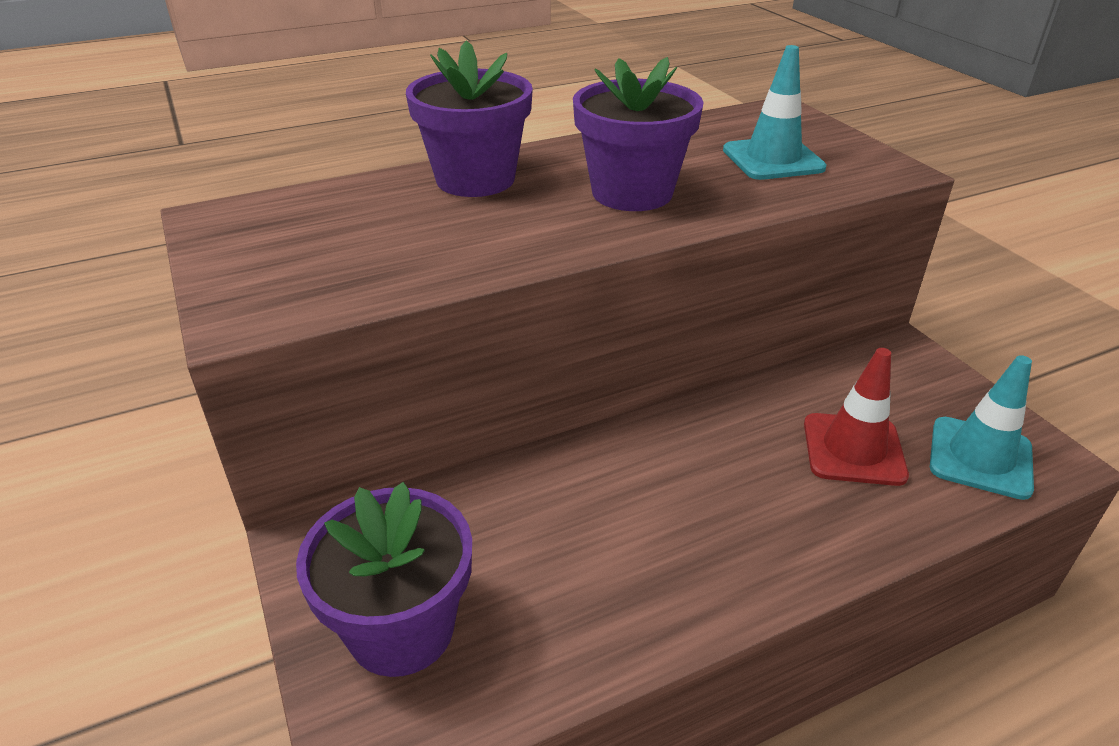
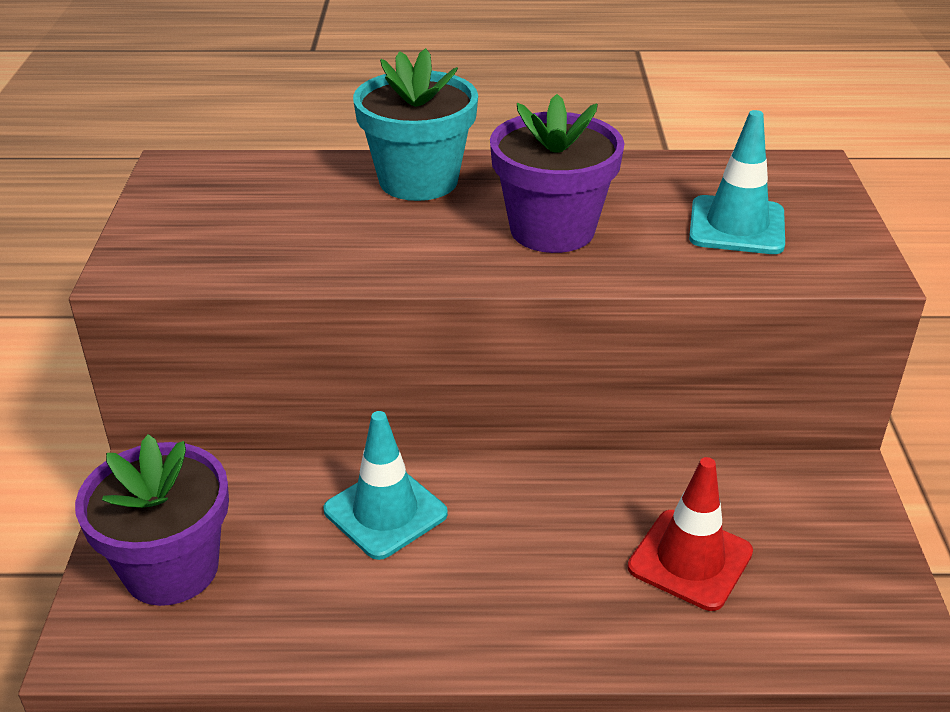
camera: 25 degrees right, 0 degrees up
(475, 179) = (418, 180): purple flower pot -> turquoise flower pot
(980, 458) = (823, 615): turquoise traffic cone -> turquoise traffic cone (385, 512)

